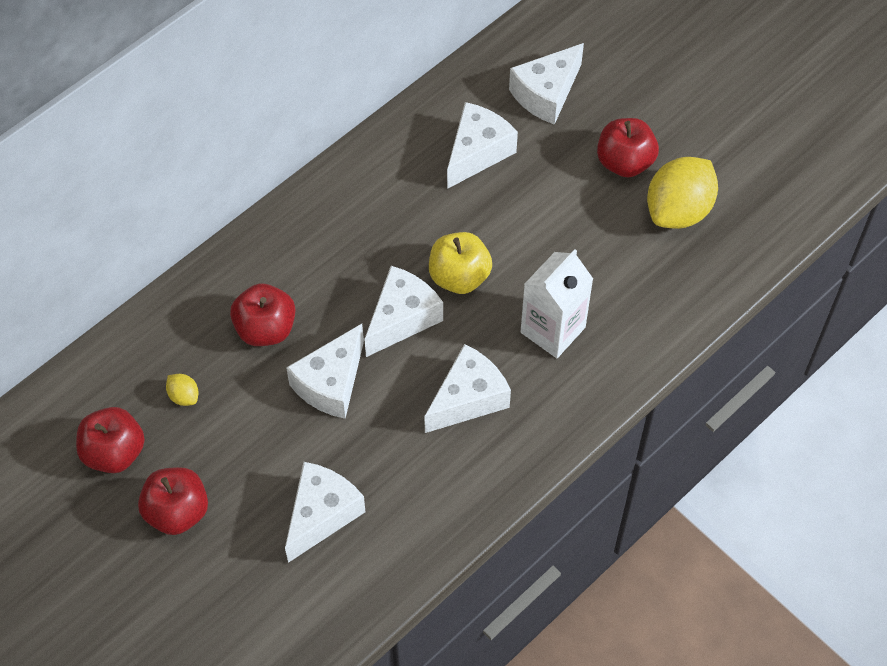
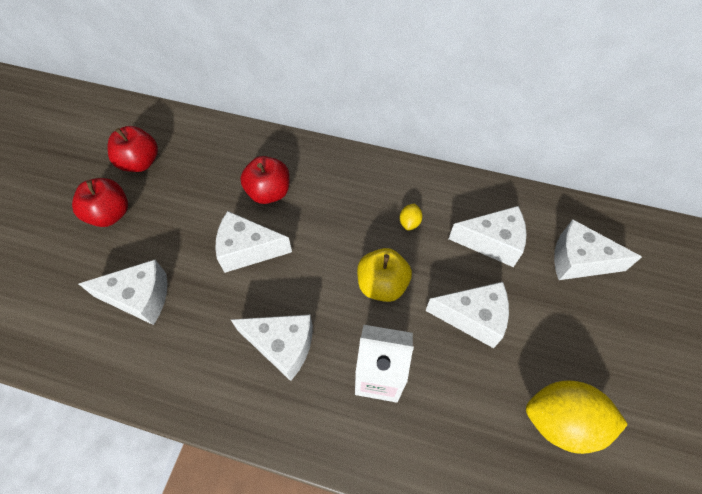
camera: 60 degrees right, 0 degrees up
(184, 396) = (197, 176): yellow lemon -> yellow lemon (409, 222)
(402, 318) = (324, 266): white cheese -> white cheese (473, 317)
(624, 162) = (569, 350): red apple -> none

